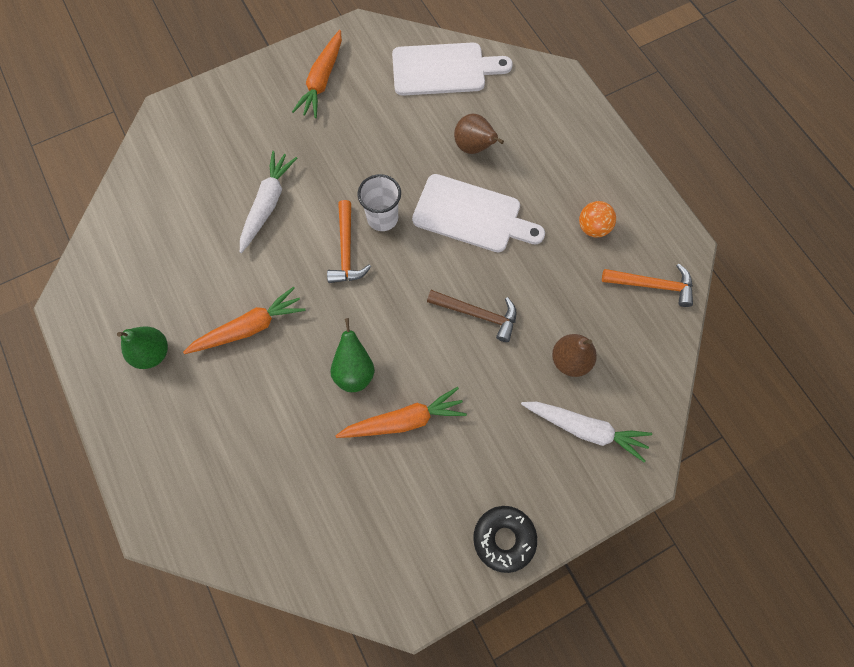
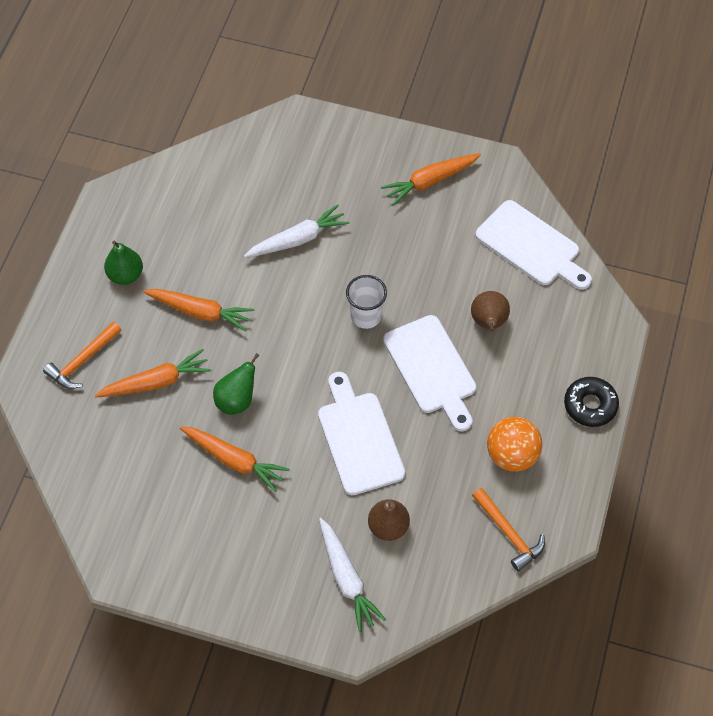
camera: 45 degrees right, 10 degrees down
(273, 416) = (156, 382): none -> orange carrot
(346, 250) = (317, 316): orange hammer -> orange hammer (83, 361)
(477, 314) = (359, 438): brown hammer -> white cutting board
(504, 538) = (217, 591): black donut -> black donut (590, 405)
(593, 227) = (512, 455): orange ball -> orange ball, size x1.50

